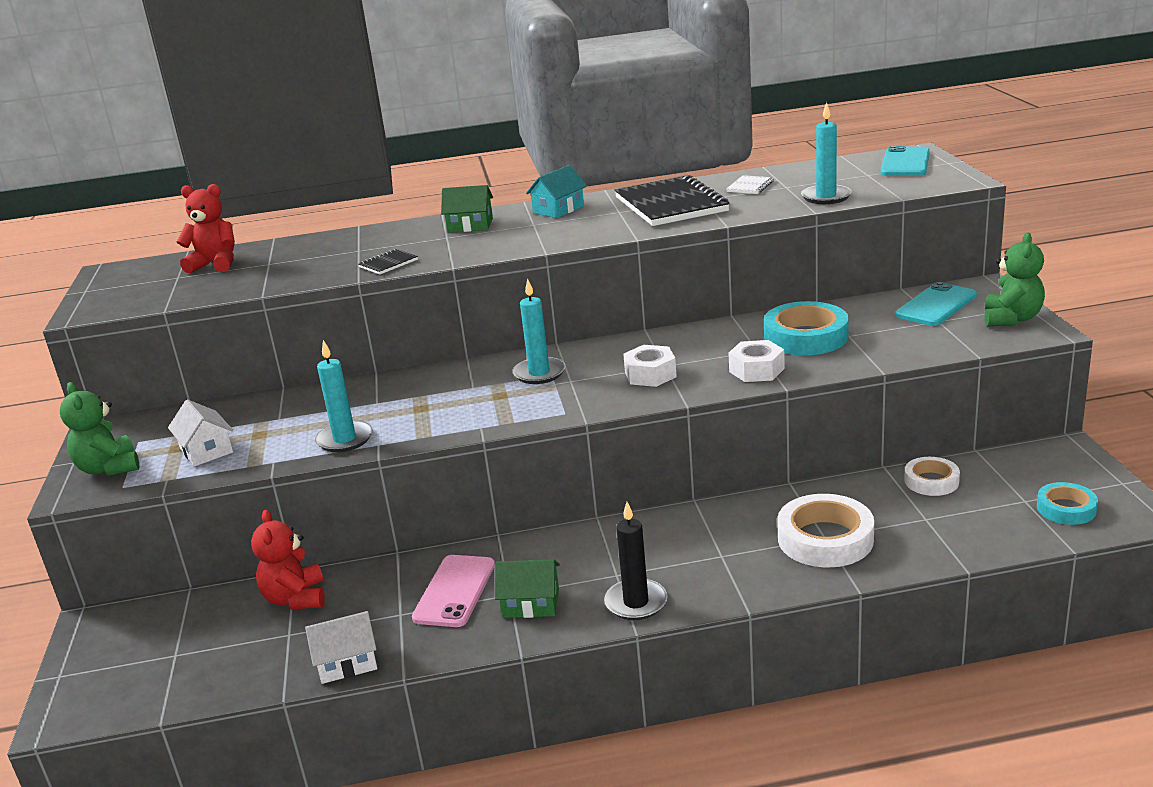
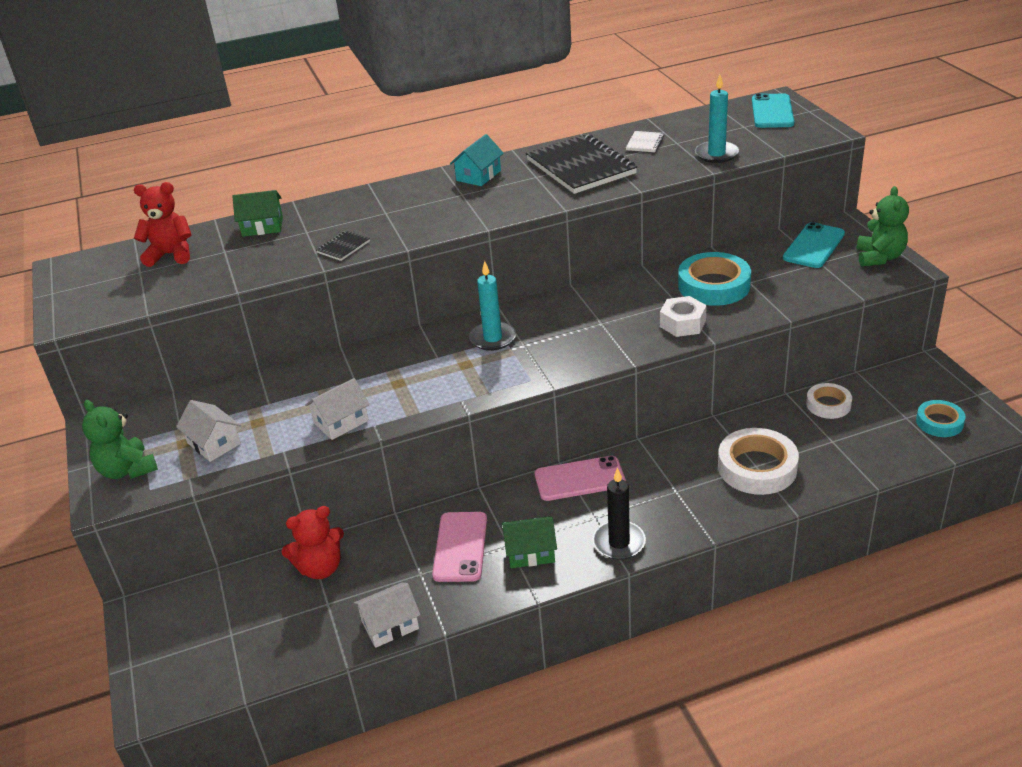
camera: 10 degrees left, 10 degrees up
(295, 598) = (320, 568): red teddy bear -> red teddy bear turned 90 degrees counterclockwise
(345, 439) = (341, 422): turquoise candle -> white house
(470, 225) = (402, 198): green house -> green house (262, 226)
(613, 535) = (579, 479): none -> pink phone
(650, 374) = (592, 334): white nut -> none

